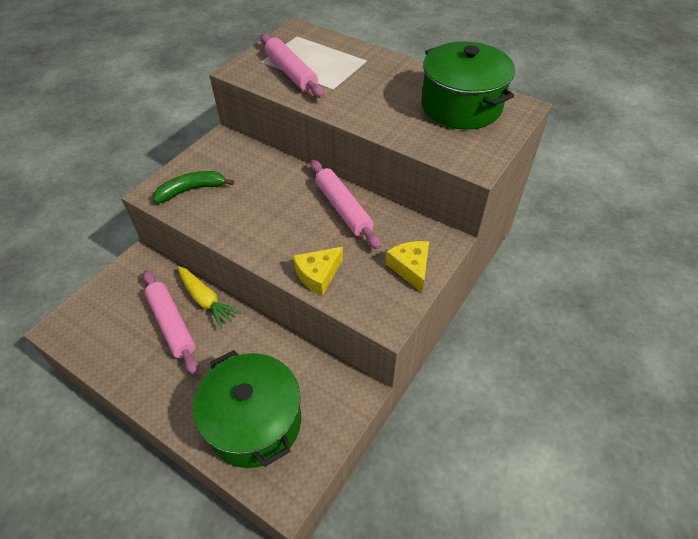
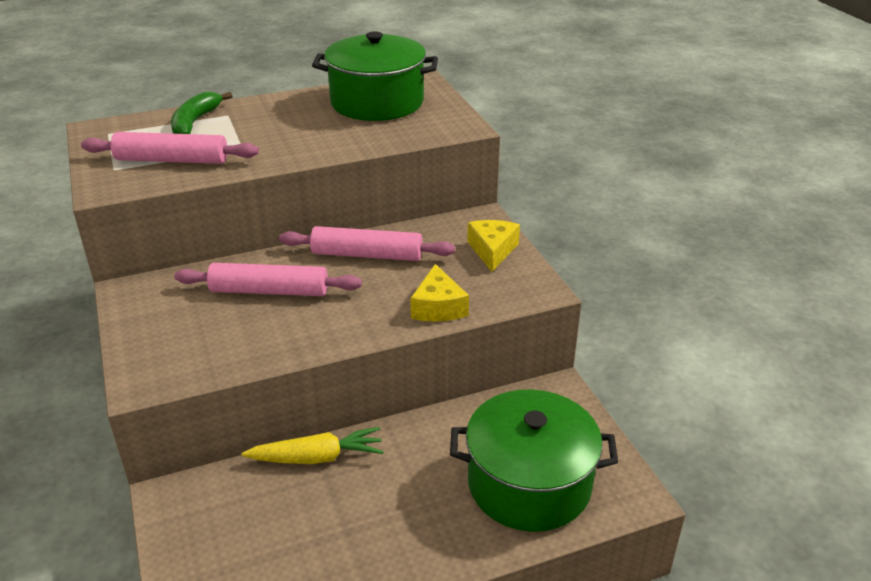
camera: 55 degrees left, 15 degrees down
(172, 324) = (321, 504): pink rolling pin -> pink rolling pin (269, 291)
(191, 190) = (186, 347): green banana -> green banana (195, 122)
(410, 268) = (492, 250): yellow cheese -> yellow cheese turned 75 degrees clockwise

